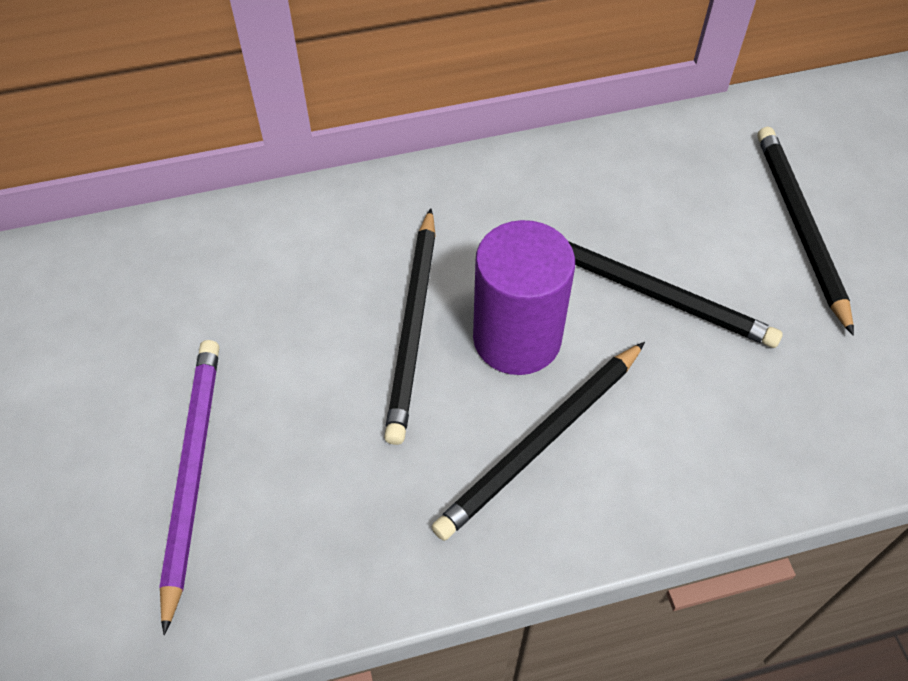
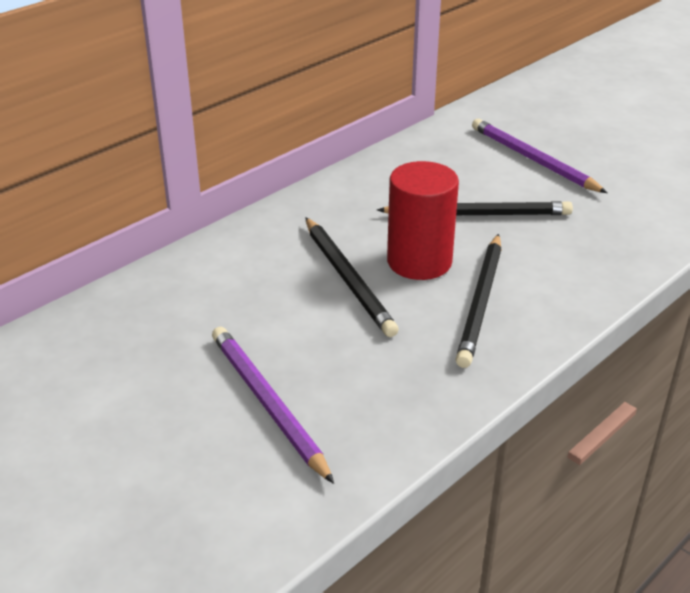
camera: 30 degrees left, 20 degrees down
(517, 338) = (419, 262): purple cylinder -> red cylinder
(799, 226) = (533, 160): black pencil -> purple pencil

